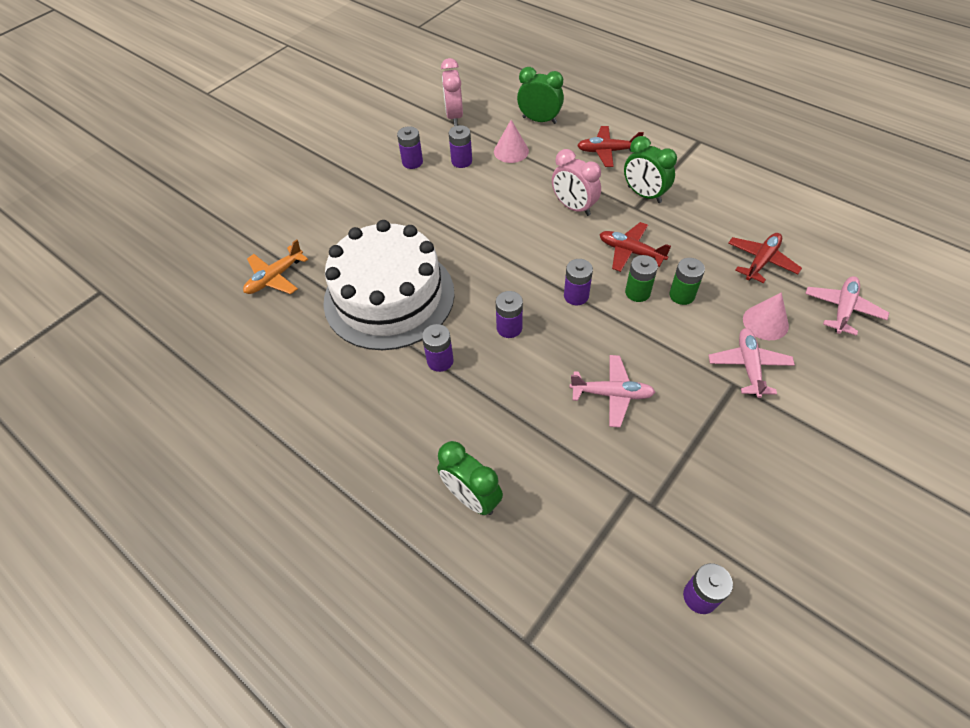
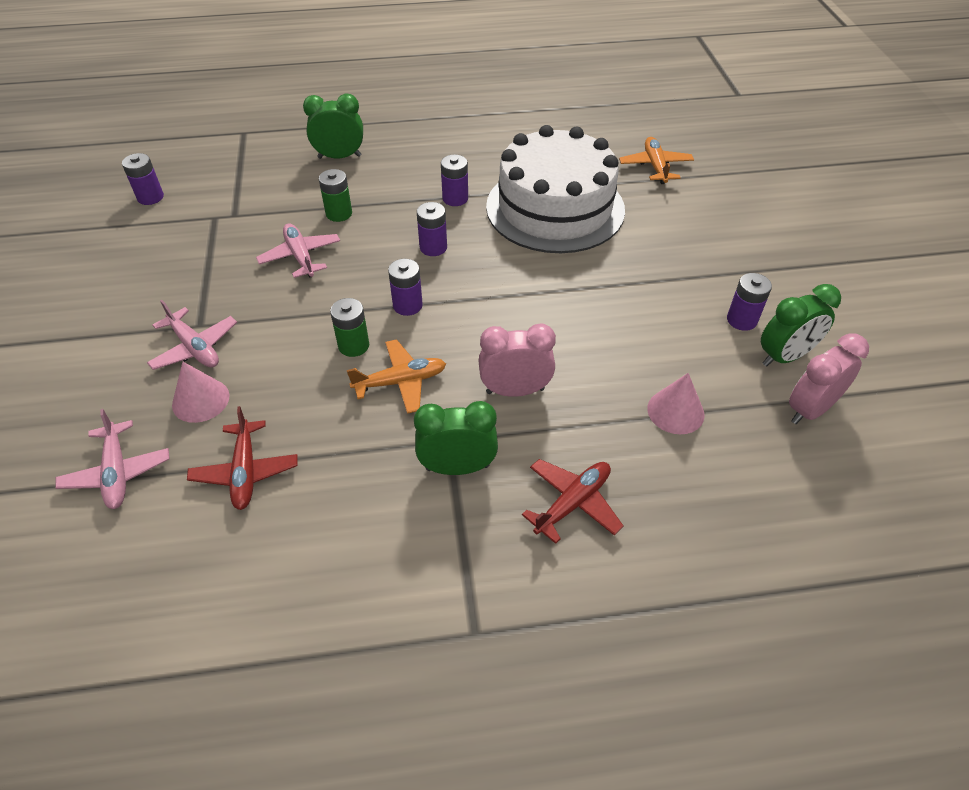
camera: 130 degrees right, 5 degrees down
(454, 116) = (810, 409): pink clock -> pink clock turned 75 degrees counterclockwise
(461, 161) = (701, 358): purple battery -> none
(539, 120) = (716, 488): green clock -> green clock (784, 356)
(612, 394) = (300, 256): pink plane -> pink plane turned 105 degrees clockwise
(630, 252) = (400, 382): red plane -> orange plane
(682, 295) = (307, 372): green battery -> green battery (339, 214)

